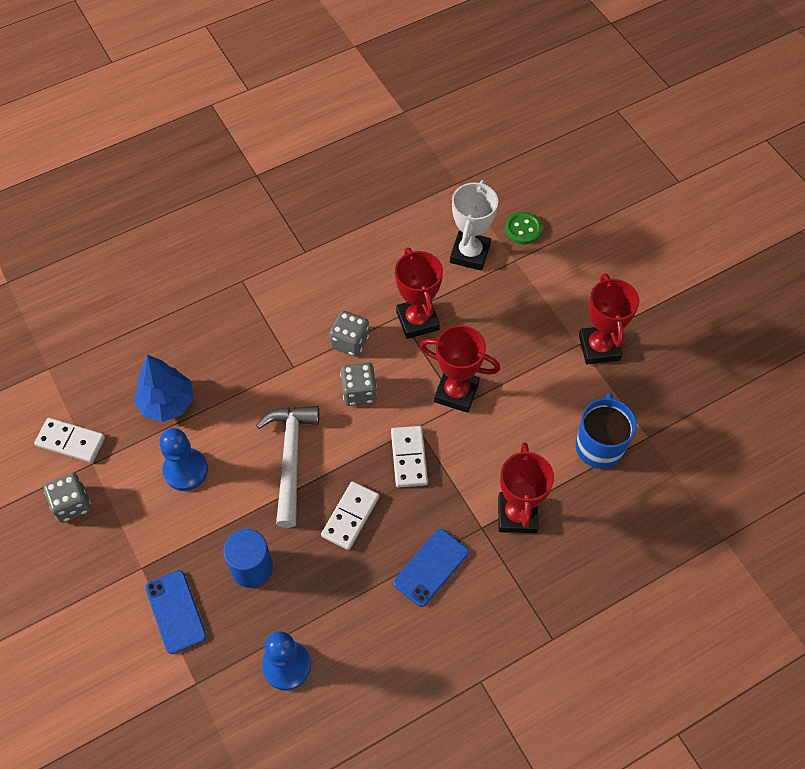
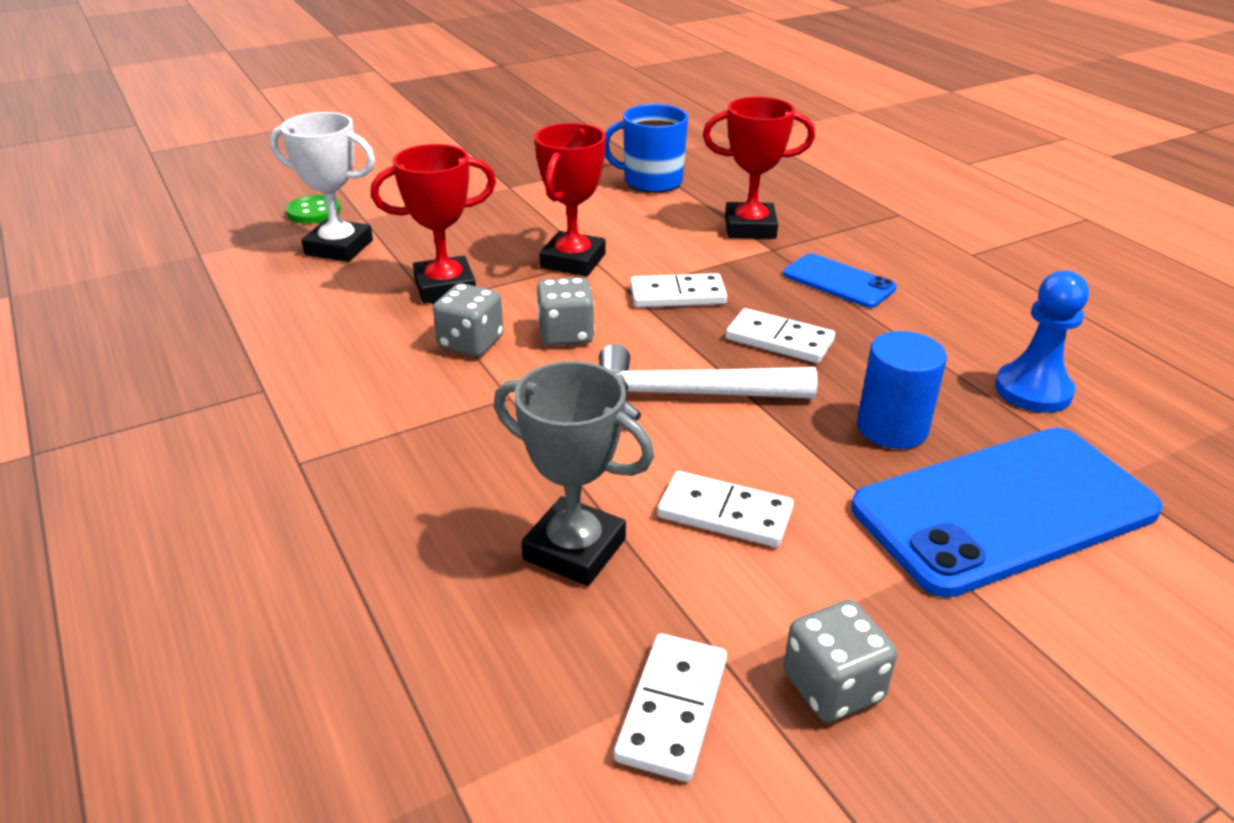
camera: 90 degrees left, 25 degrees down
(167, 403) = (574, 549): blue tree -> grey trophy
(175, 612) = (1004, 510): blue phone -> blue phone, size x1.99
(185, 470) = (724, 514): blue pawn -> white domino
(599, 347) = (516, 176): red trophy -> none

